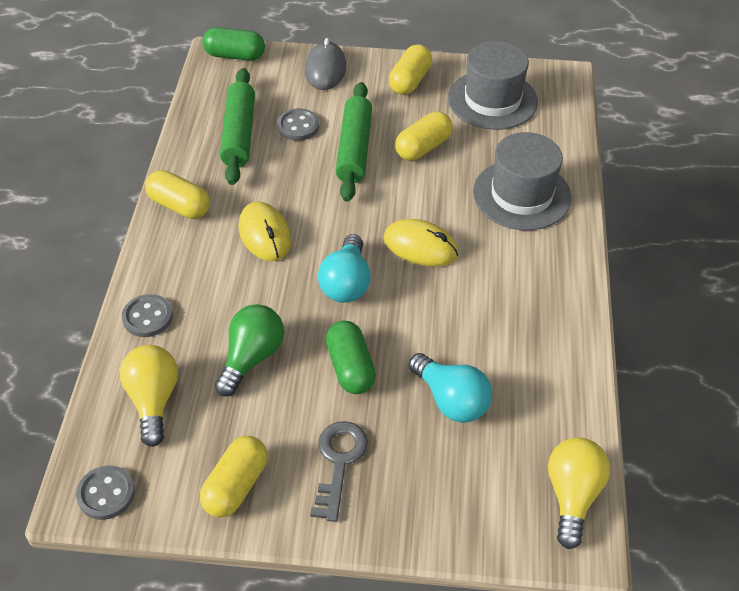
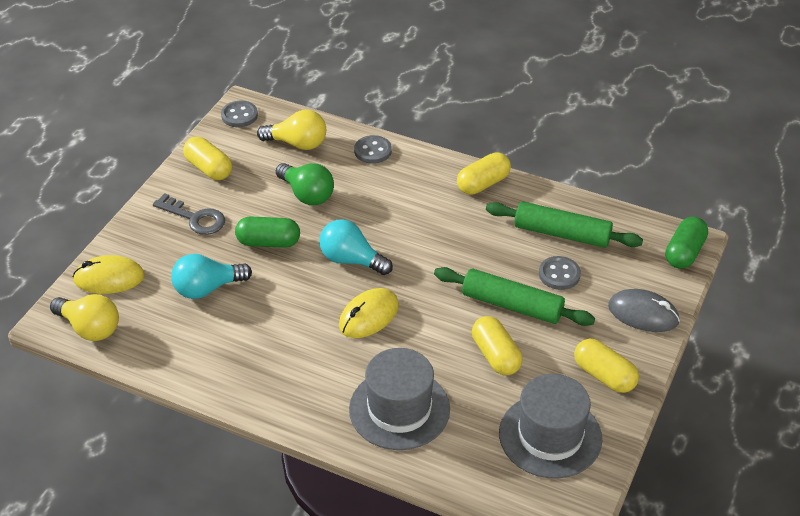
camera: 110 degrees right, 5 degrees down
(265, 234) = (428, 225): yellow mouse -> yellow mouse (109, 278)

